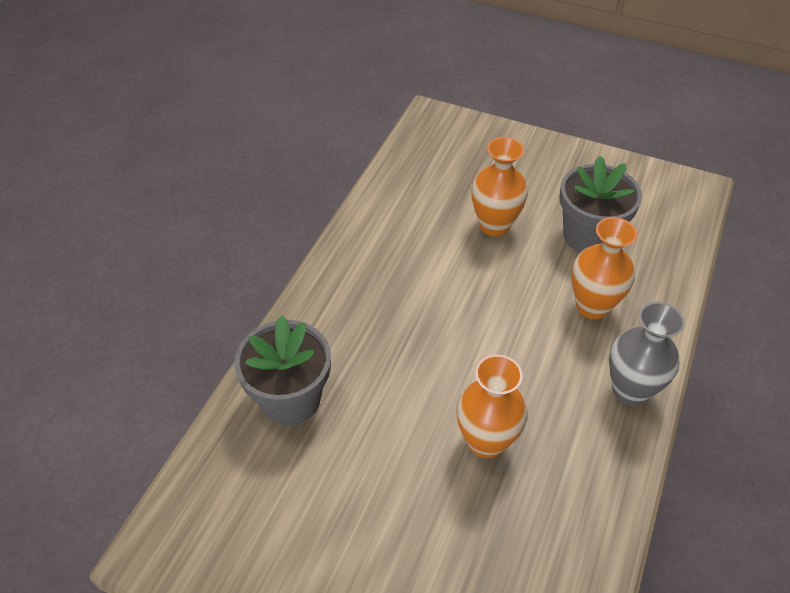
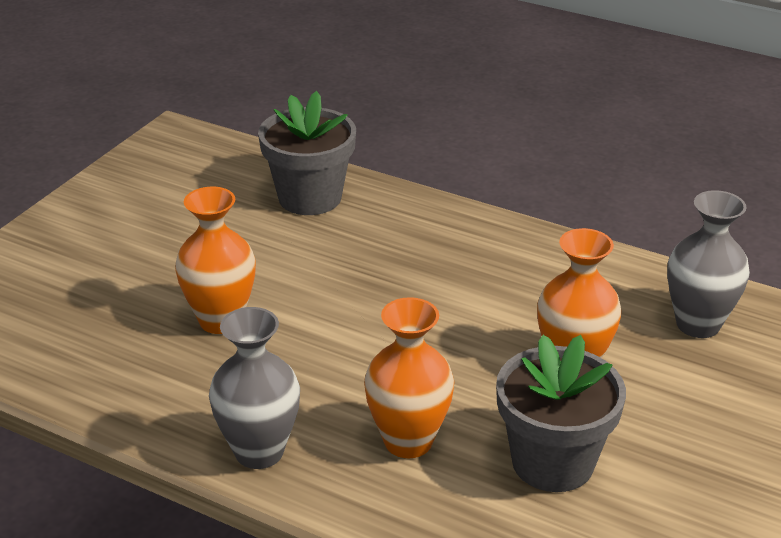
camera: 95 degrees right, 15 degrees down
(439, 167) = (698, 324): none -> grey vase

